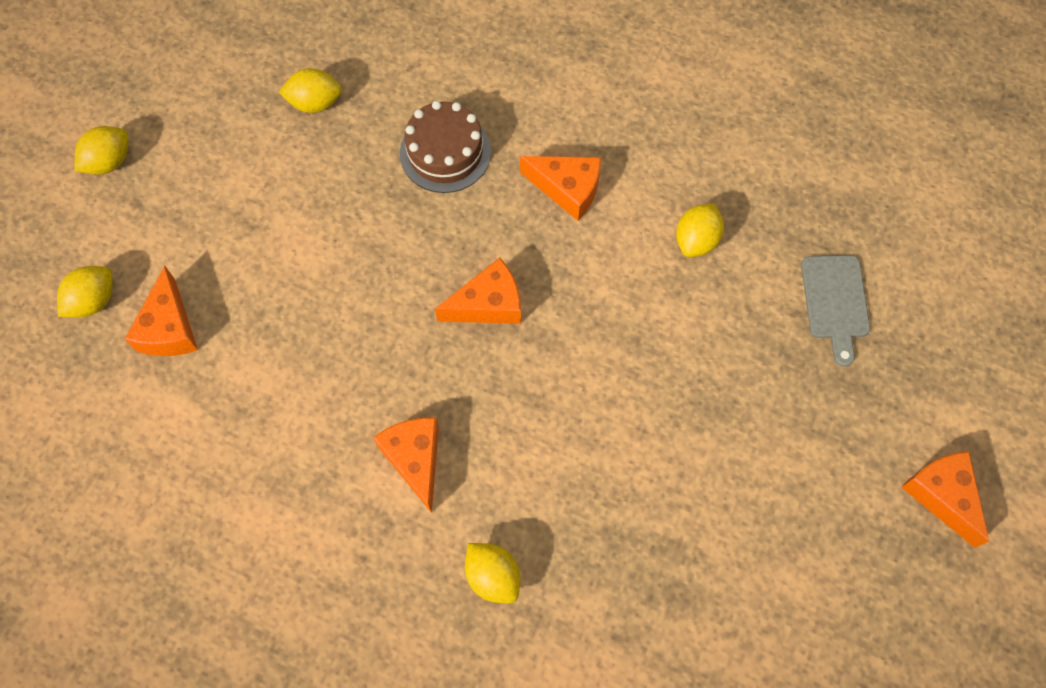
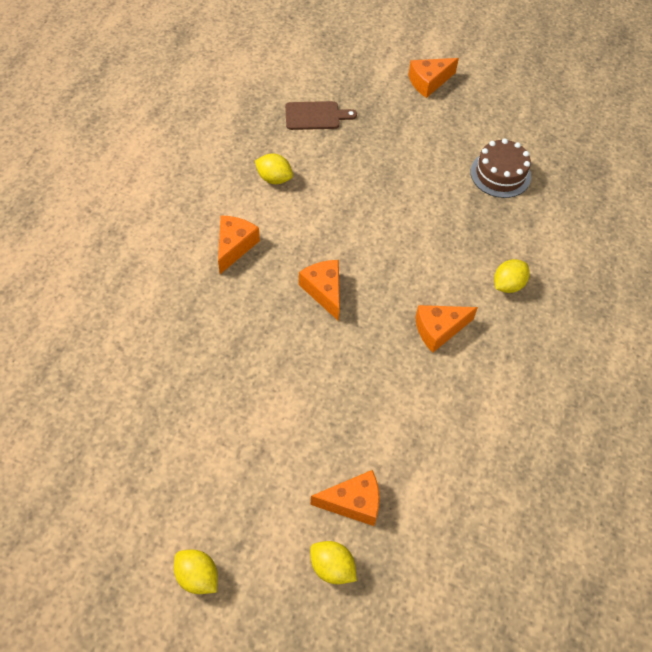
camera: 95 degrees left, 10 degrees down
(315, 103) = (149, 414): yellow lemon -> none
(445, 152) = (201, 321): brown cake -> brown cake (500, 174)
(835, 302) = (315, 116): grey cutting board -> brown cutting board

